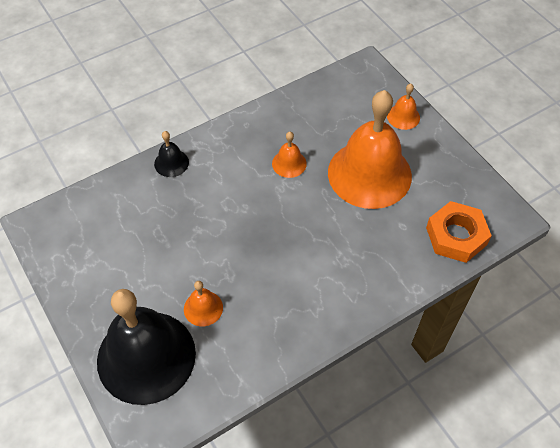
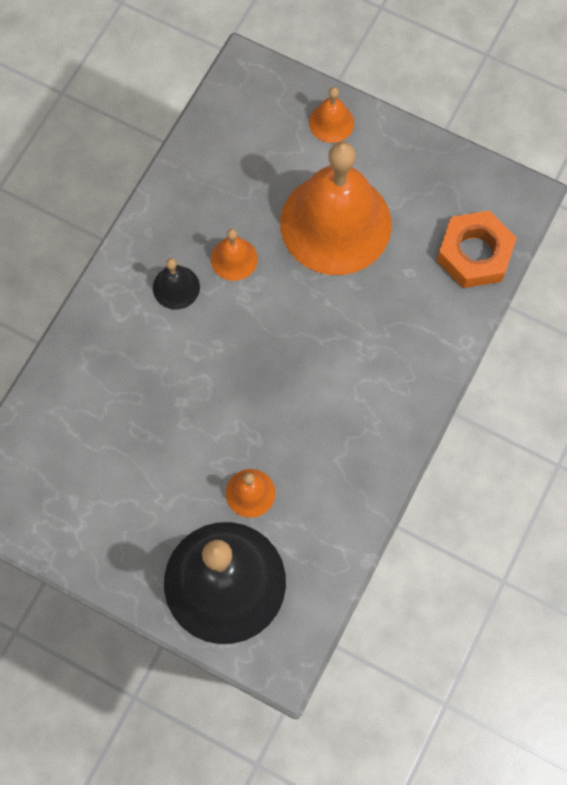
camera: 30 degrees left, 15 degrees up
(171, 163) = (91, 333): black bell -> black bell (176, 287)

